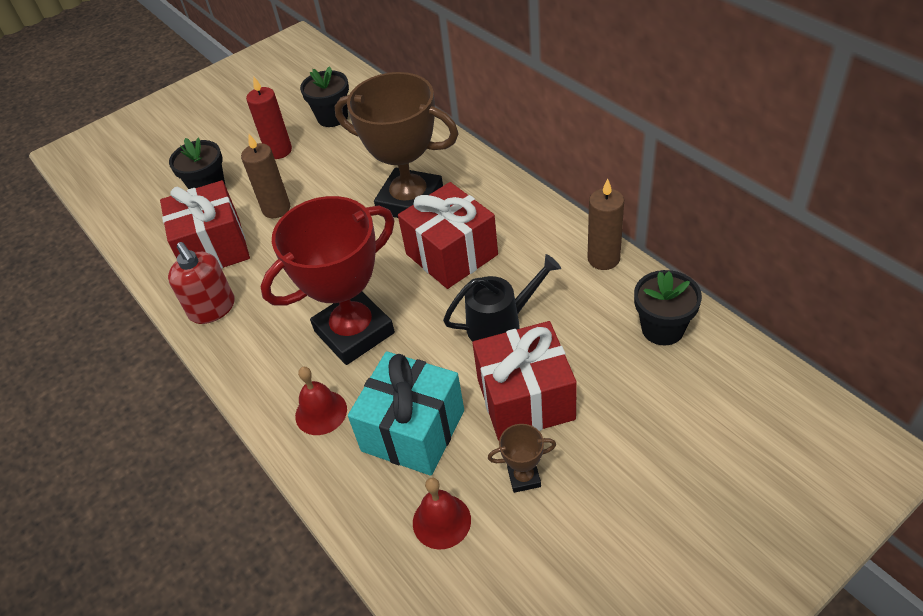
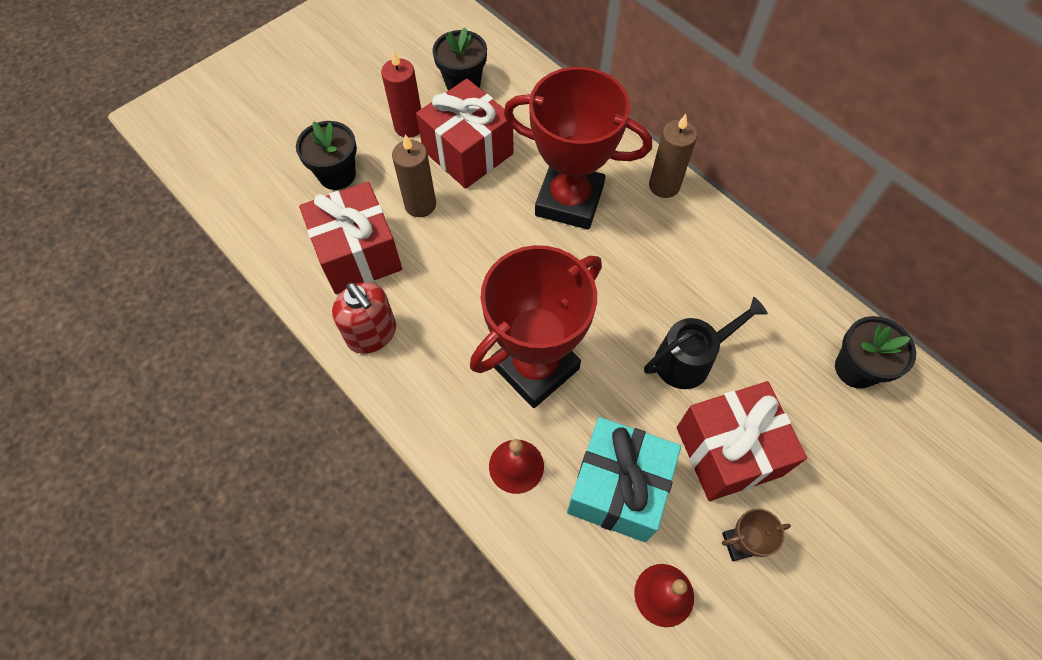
camera: 10 degrees left, 15 degrees up
(410, 201) = (569, 201): brown trophy -> red trophy
(451, 254) = (625, 271): red gift -> red gift (468, 152)
(603, 259) = (785, 281): brown candle -> brown candle (664, 186)

